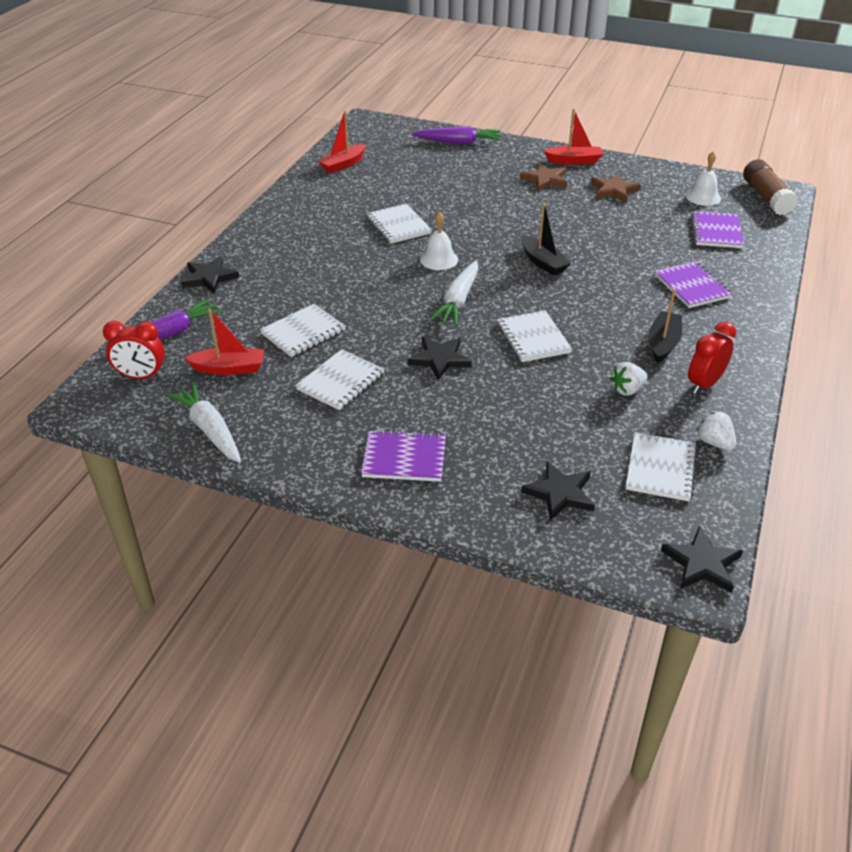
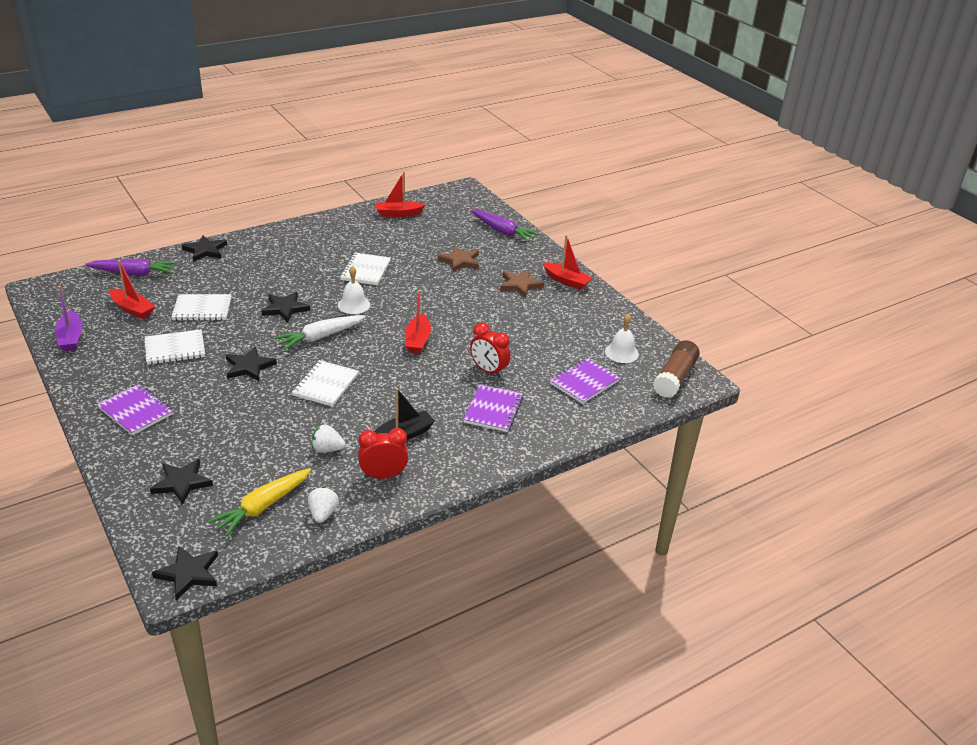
camera: 35 degrees right, 5 degrees down
(141, 376) = (85, 290): red clock -> red clock (488, 371)
(209, 429) = (71, 338): white carrot -> purple boat
(383, 292) = (285, 308): none -> black star
(543, 262) = (417, 340): black boat -> red boat
(614, 190) = (558, 316): brown star -> brown star (460, 261)
(660, 468) = (262, 507): white notebook -> yellow carrot

